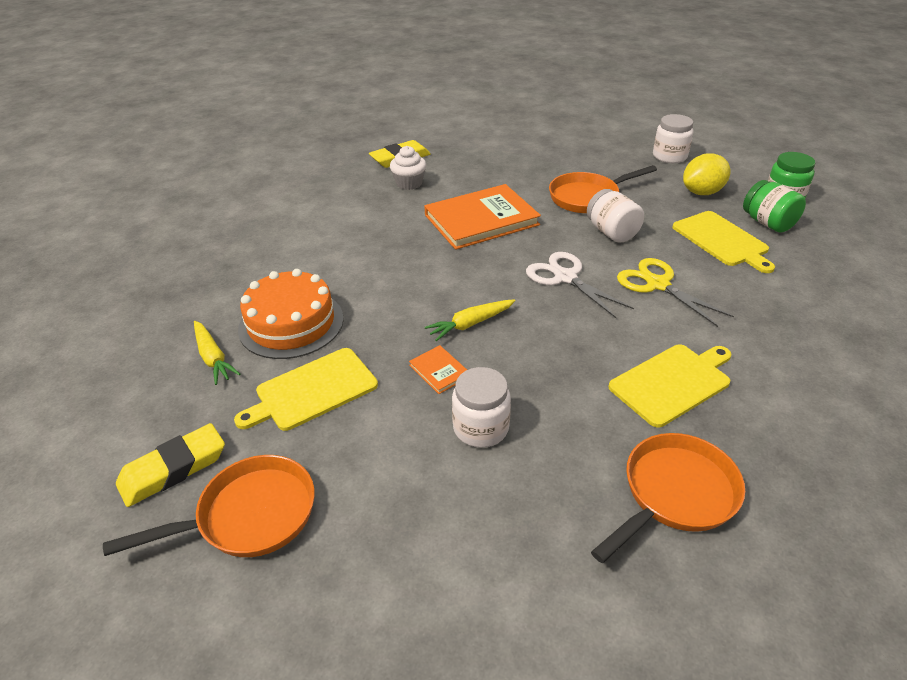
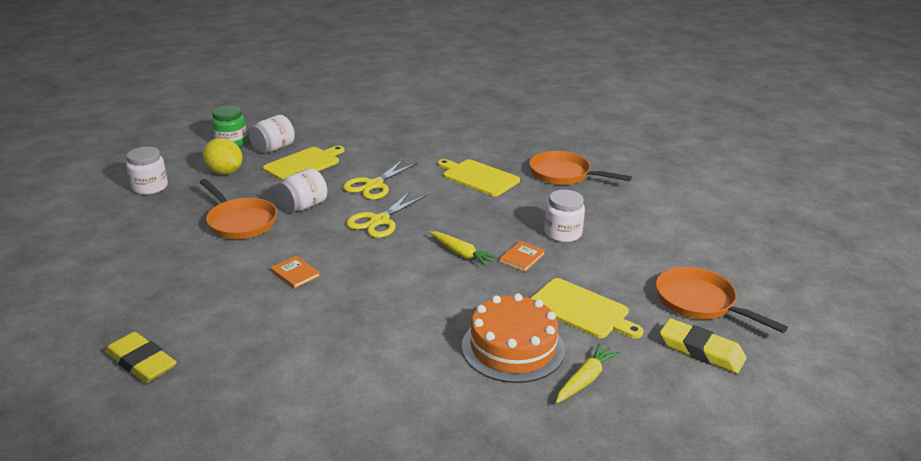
camera: 110 degrees left, 10 degrees down
(409, 183) = (216, 338): white cupcake -> none
(481, 220) = (295, 274): orange book -> orange book, size x0.42
(565, 277) = (380, 221): white scissors -> yellow scissors
(768, 223) = (273, 148): green jar -> white jar

